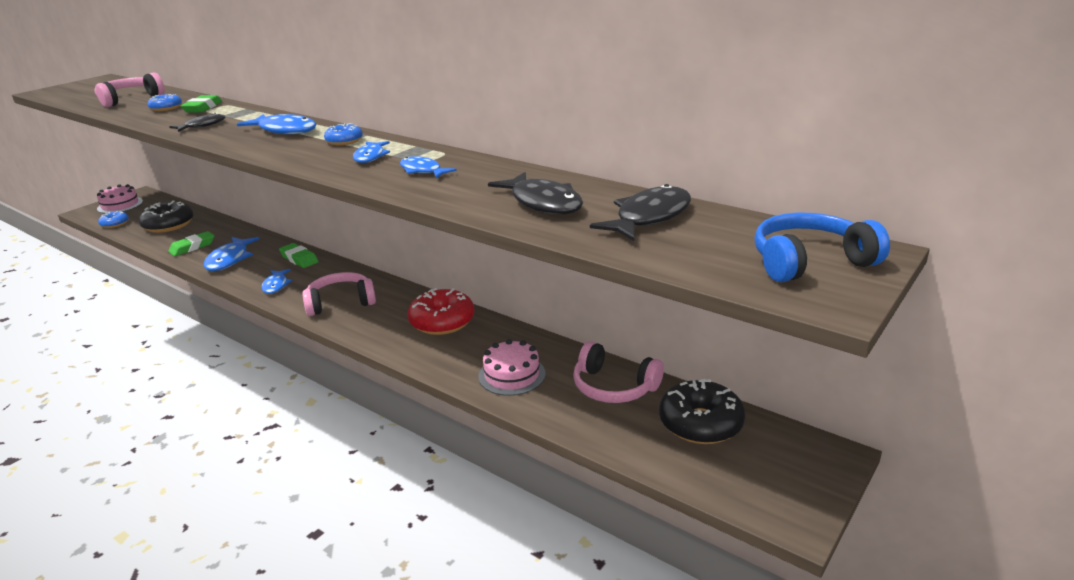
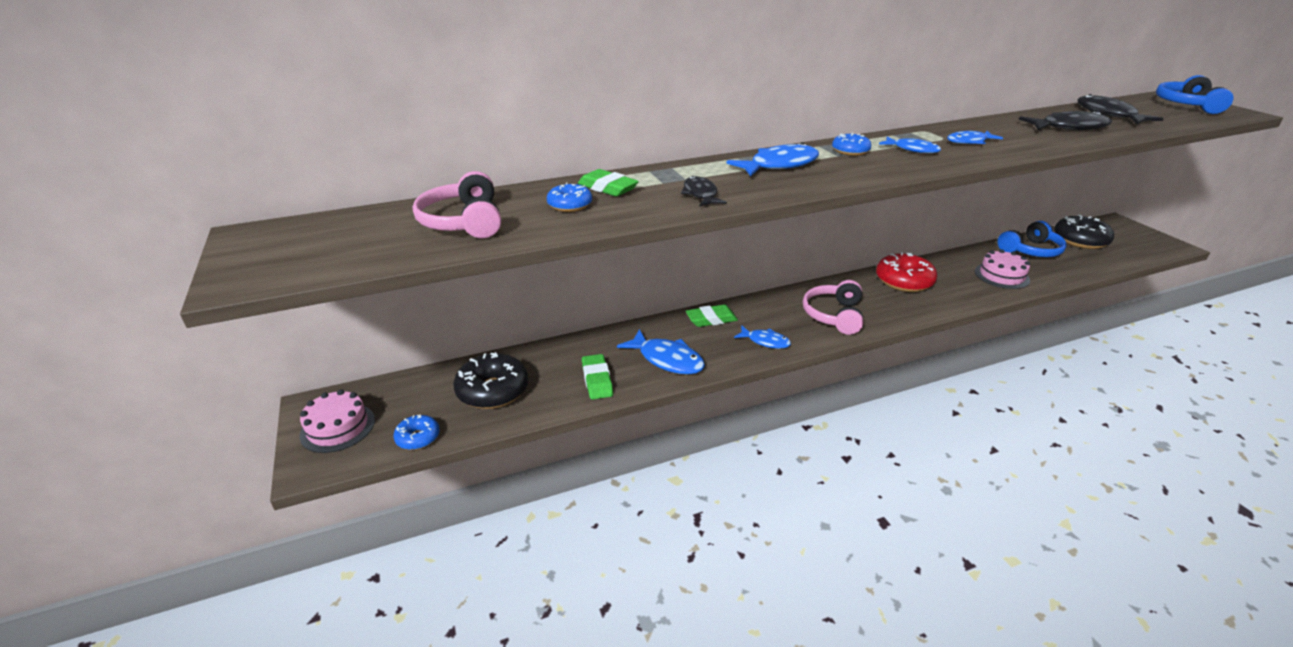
camera: 60 degrees left, 5 degrees up
(613, 387) = (1030, 250): pink headphones -> blue headphones

